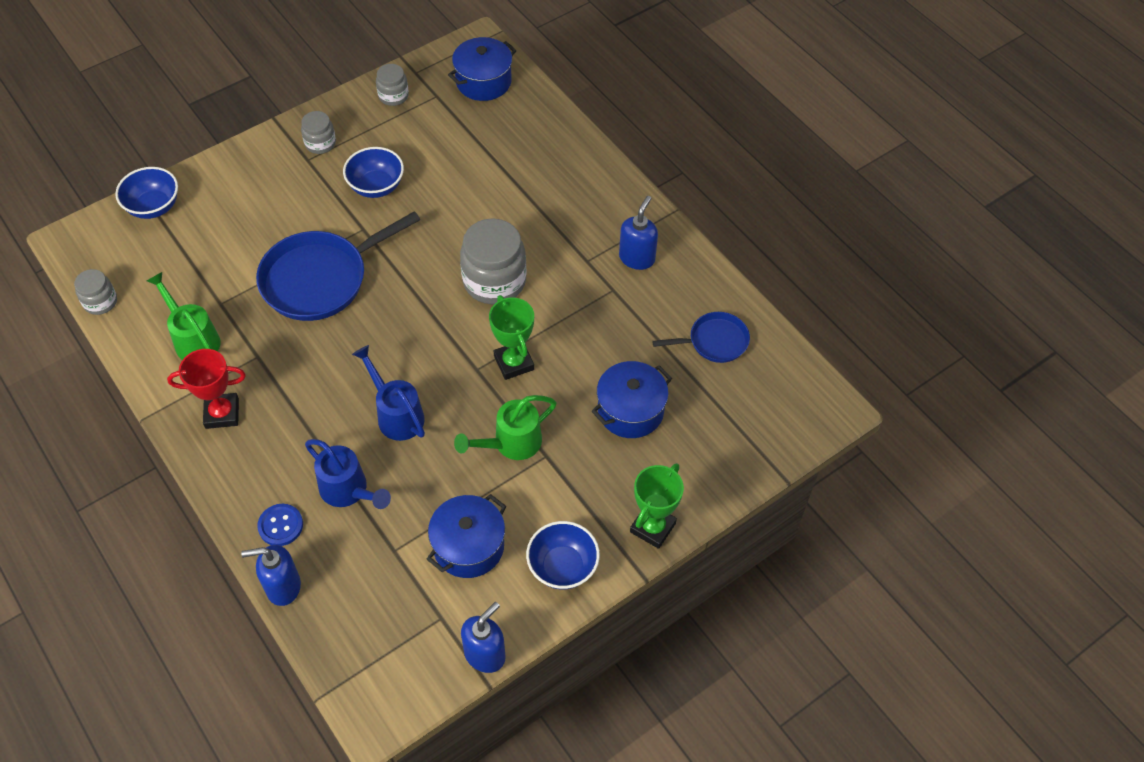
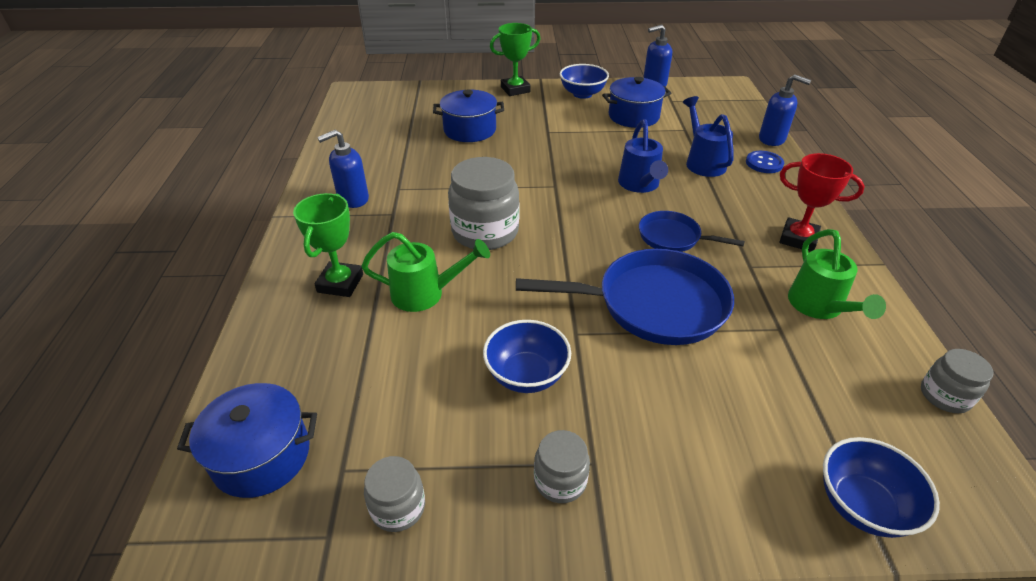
camera: 145 degrees left, 15 degrees down
(511, 443) = (565, 144): green watering can -> green watering can (425, 293)
(513, 363) = (523, 179): green trophy -> green trophy (340, 283)
(714, 341) = (371, 138): blue pan -> blue pan (673, 237)

